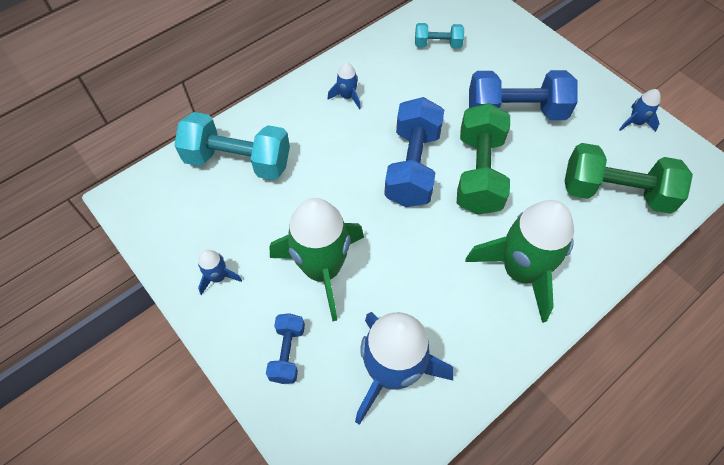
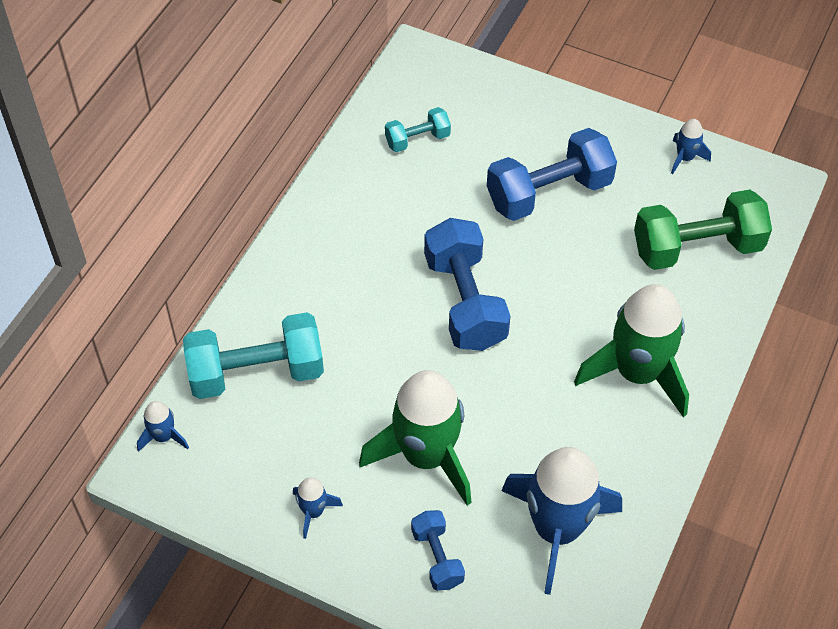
camera: 25 degrees left, 5 degrees down
(347, 96) = (343, 245): blue rocket -> blue rocket (163, 436)
(479, 173) = (542, 281): green dumbbell -> none

